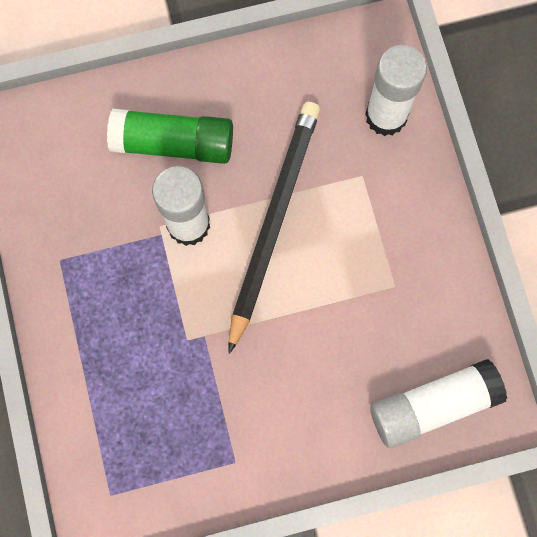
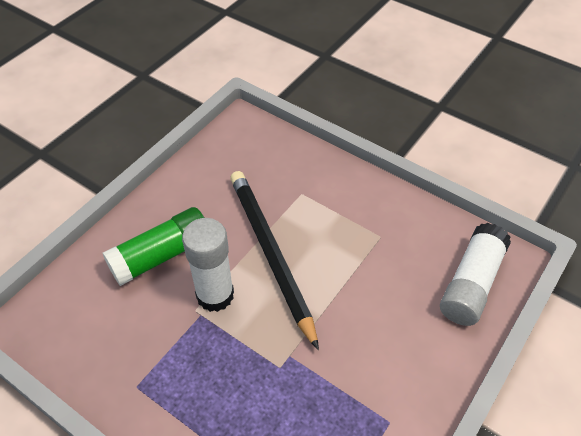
camera: 40 degrees left, 25 degrees down
(386, 116) = (285, 156): white glue stick -> none

